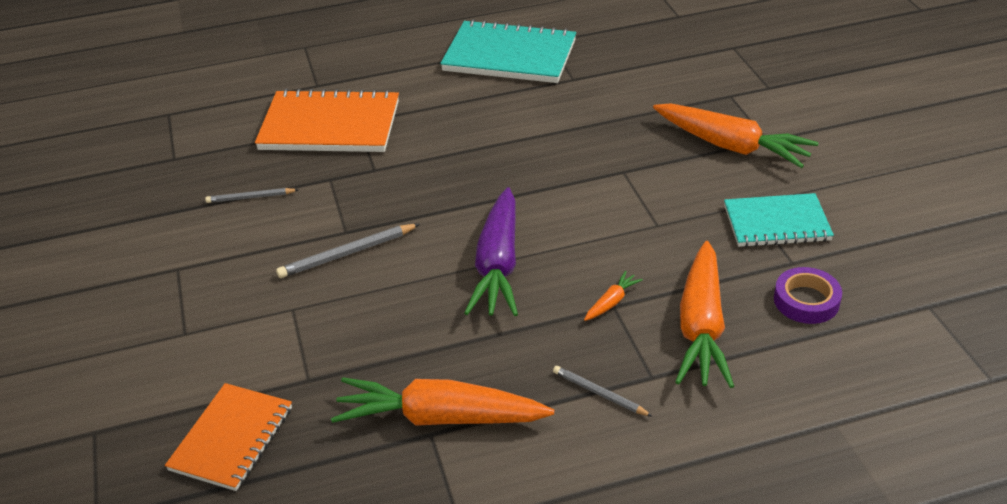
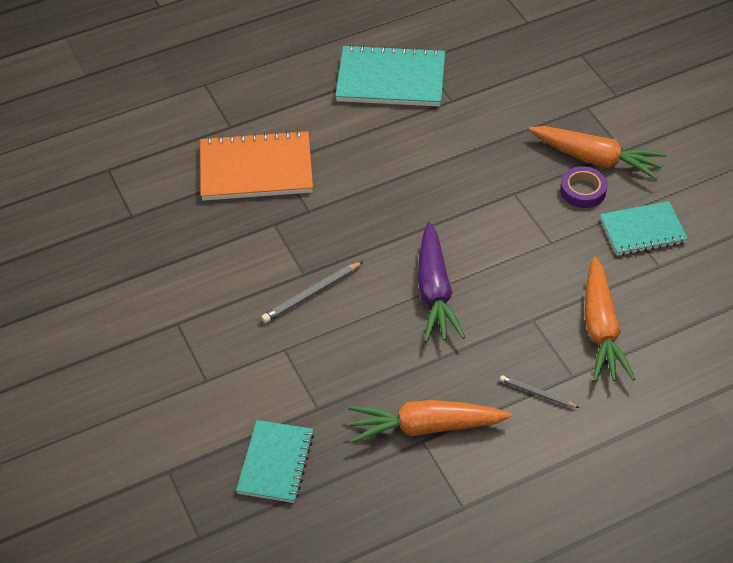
camera: 10 degrees left, 10 degrees up
(232, 439) = (275, 463): orange notebook -> turquoise notebook
(250, 197) = (213, 249): grey pencil -> none
(612, 302) = (530, 315): orange carrot -> none
(806, 300) = (674, 298): purple tape -> purple tape (583, 191)

